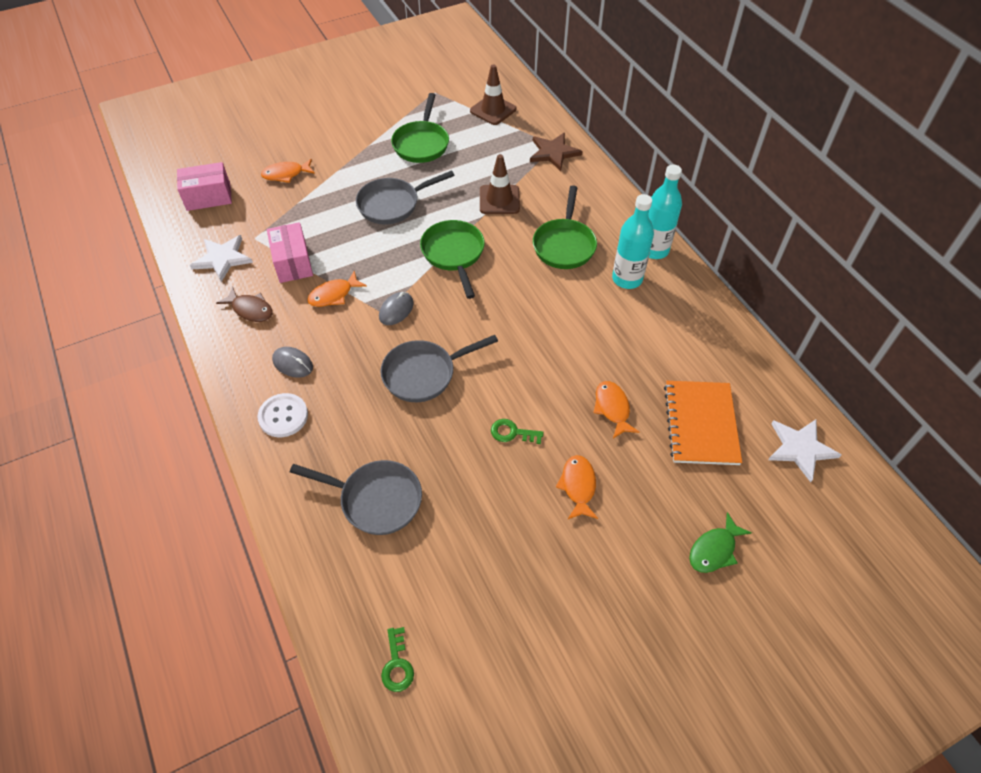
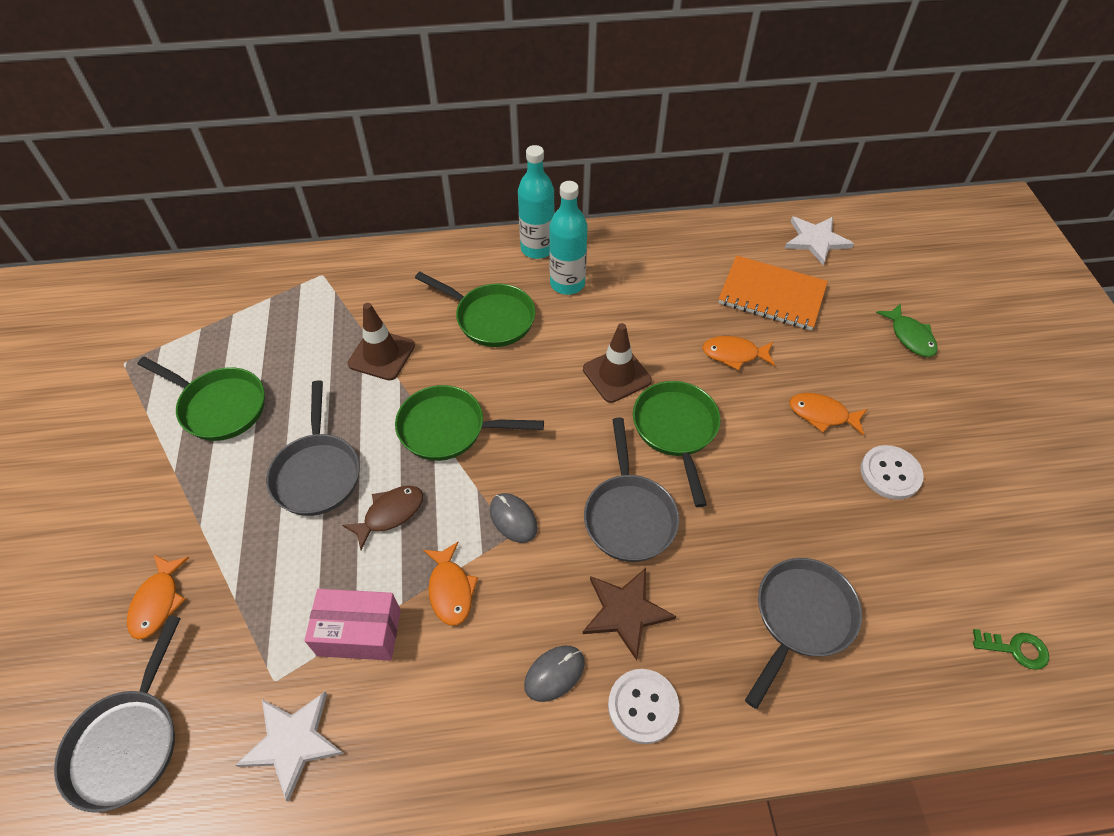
camera: 70 degrees left, 0 degrees up
(208, 197) = (128, 742): pink box -> grey pan
(250, 309) = (425, 716): brown fish -> brown fish (390, 514)
(493, 110) = (213, 311): brown traffic cone -> brown traffic cone (616, 375)
(512, 433) = (741, 451): green key -> none
(513, 385) = (676, 430): none -> green pan
(537, 548) = (890, 473): none -> white button
(553, 153) = (335, 279): brown star -> brown star (625, 611)

